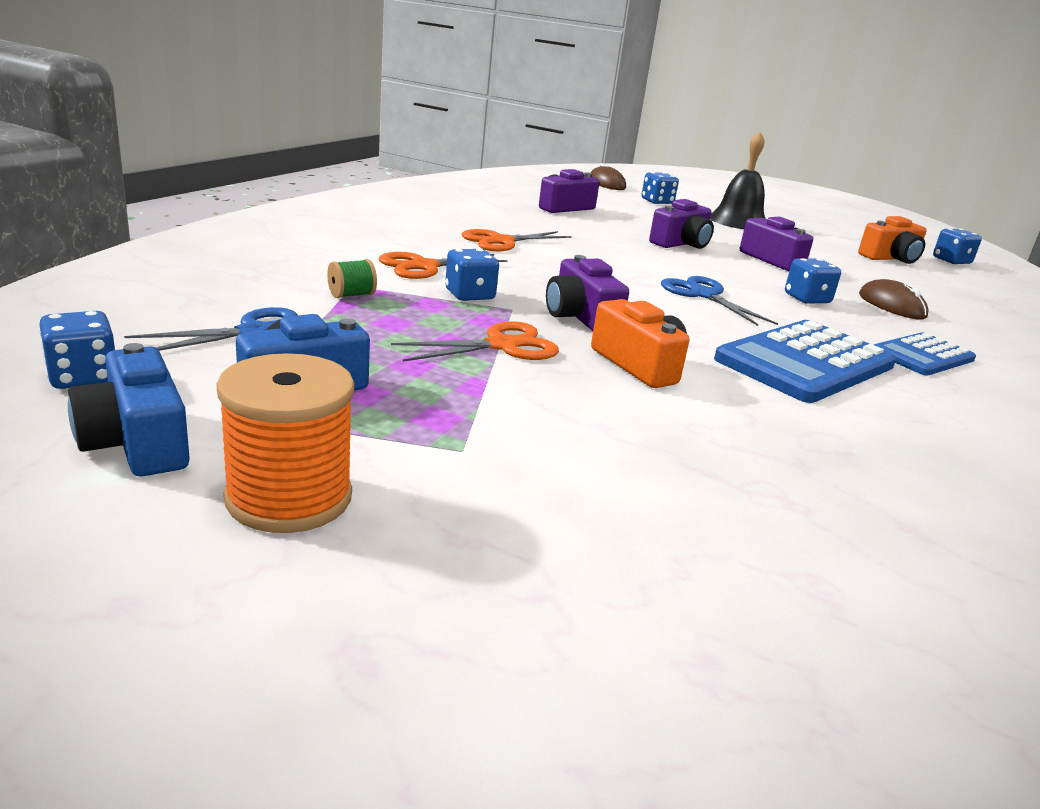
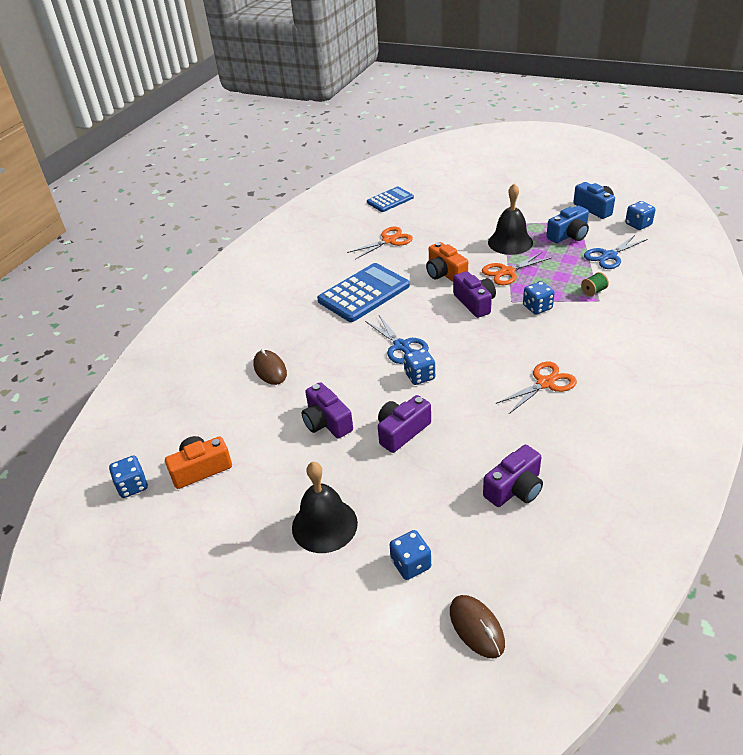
camera: 175 degrees left, 15 degrees up
(289, 497) = (541, 202): orange spool -> none
(424, 266) = (576, 330): orange scissors -> orange scissors (389, 240)
(467, 397) = (510, 242): none -> black bell
(807, 299) = (330, 361): blue dice -> blue dice (419, 376)
(922, 355) = (293, 314): blue calculator -> blue calculator (390, 200)

